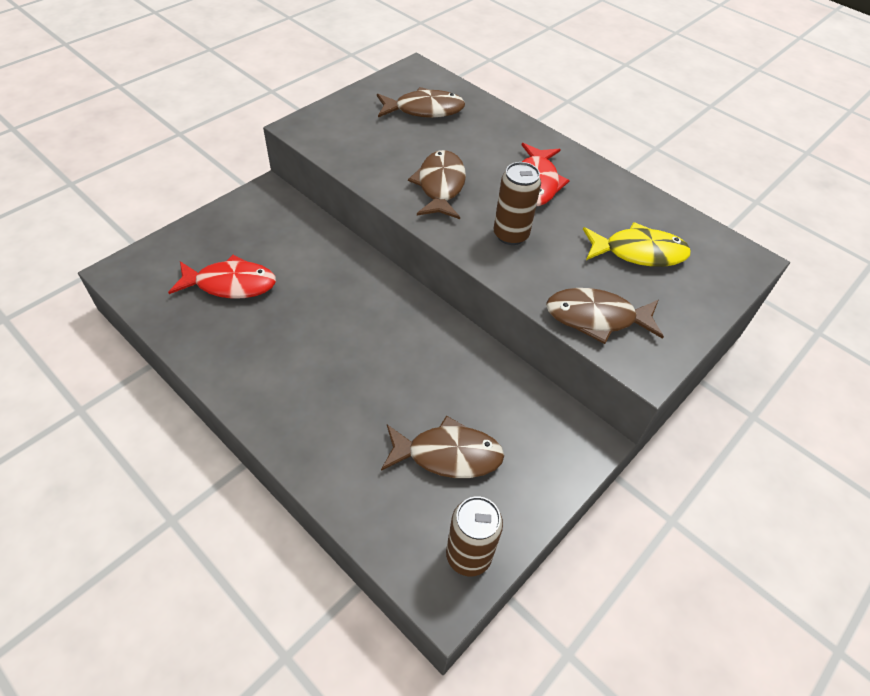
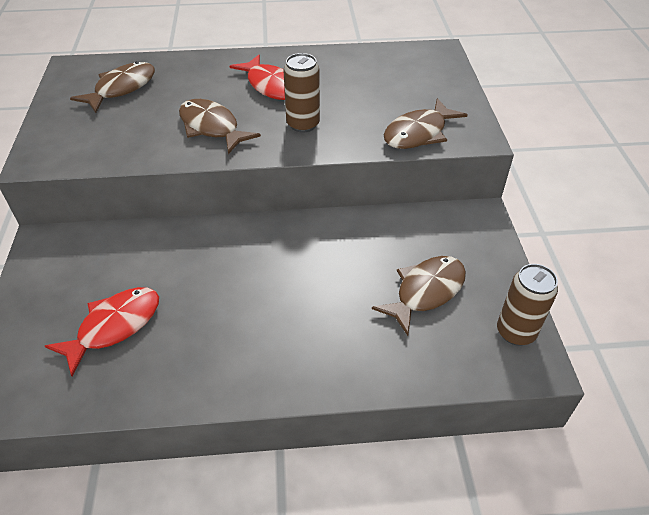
camera: 45 degrees left, 5 degrees down
(638, 252) = (386, 84): yellow fish -> none

